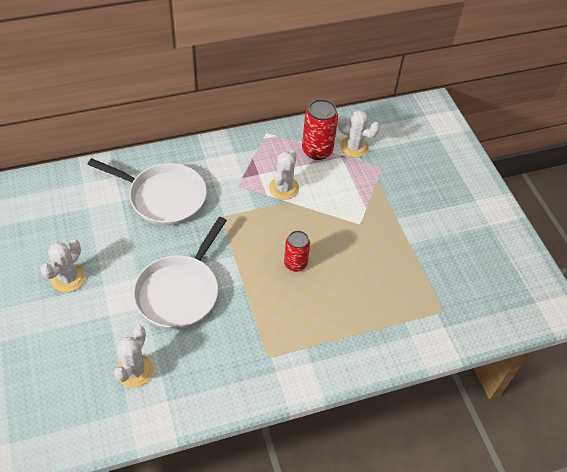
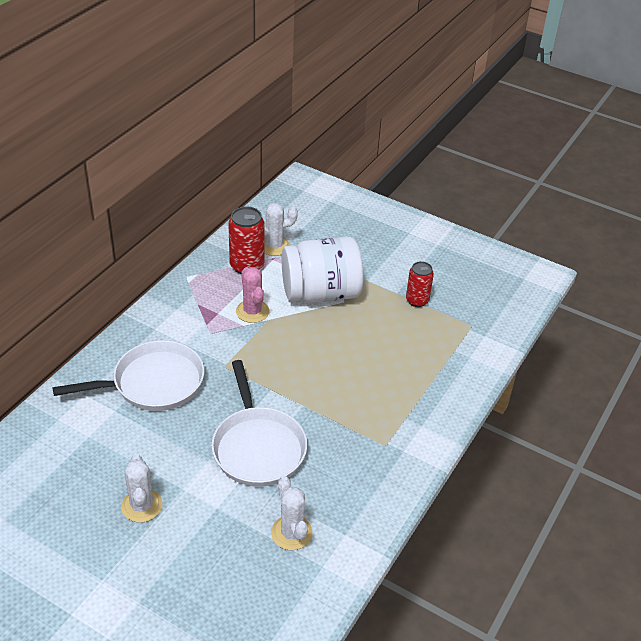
camera: 40 degrees left, 10 degrees down
(284, 188) = (252, 311): white cactus -> pink cactus
(295, 264) = (328, 363): red can -> red can (417, 300)
(349, 206) = (321, 293): none -> white jar

